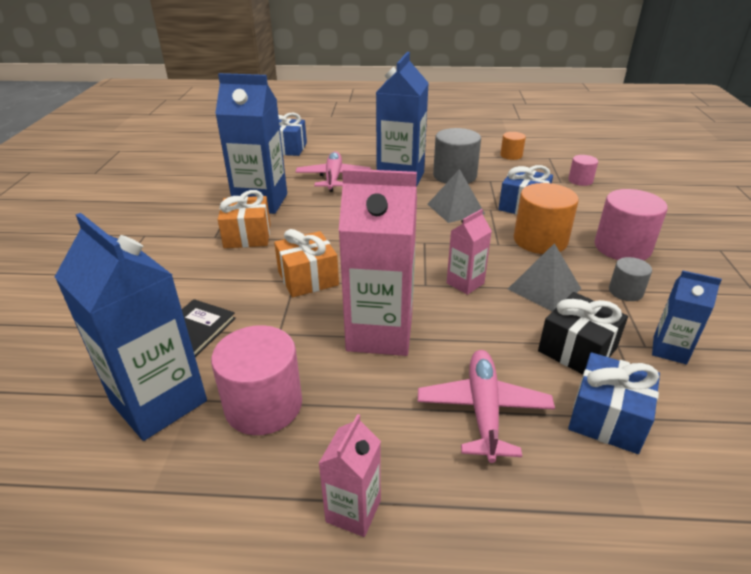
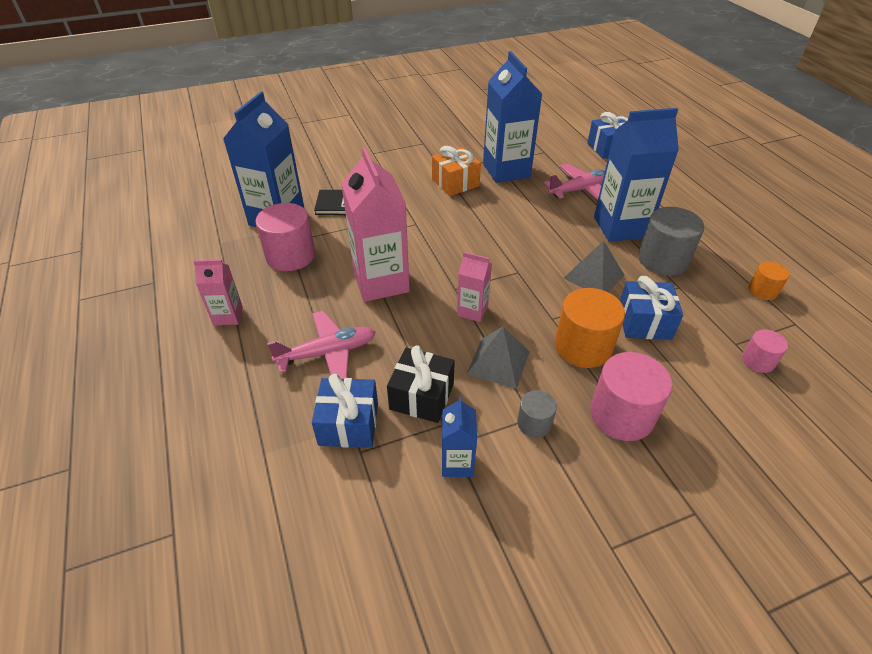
camera: 65 degrees right, 10 degrees up
(308, 278) = (422, 228): orange gift -> none

